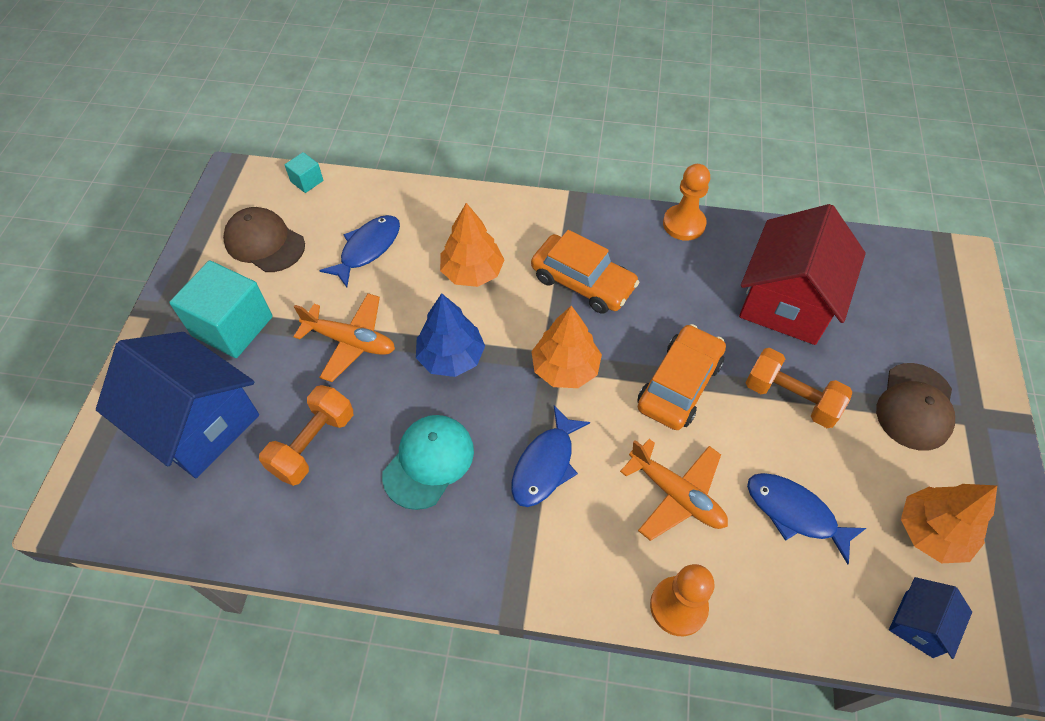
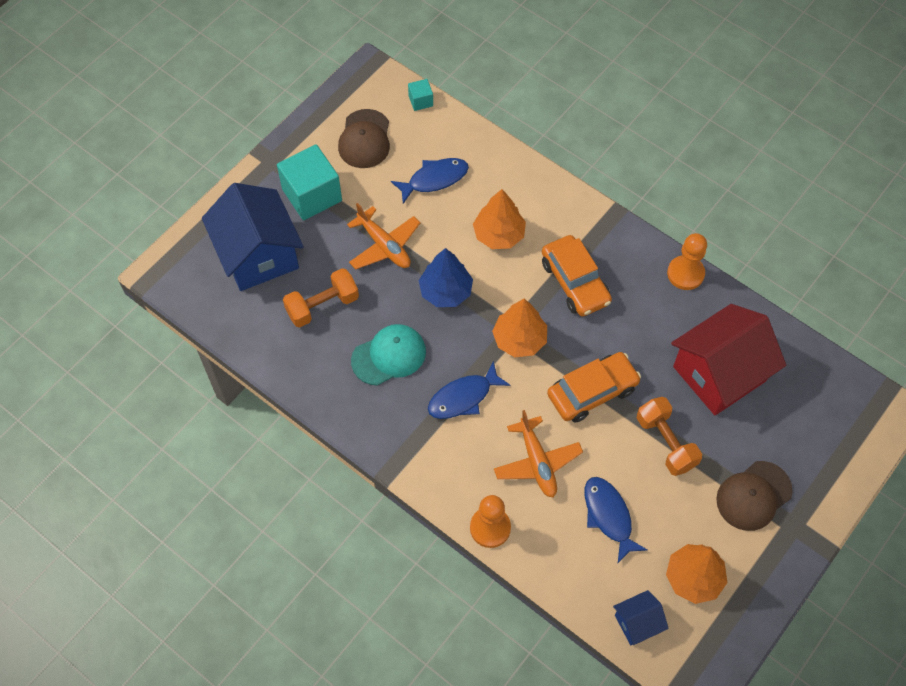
camera: 30 degrees right, 5 degrees up
(264, 242) = (364, 139): brown cap -> brown cap turned 150 degrees counterclockwise

